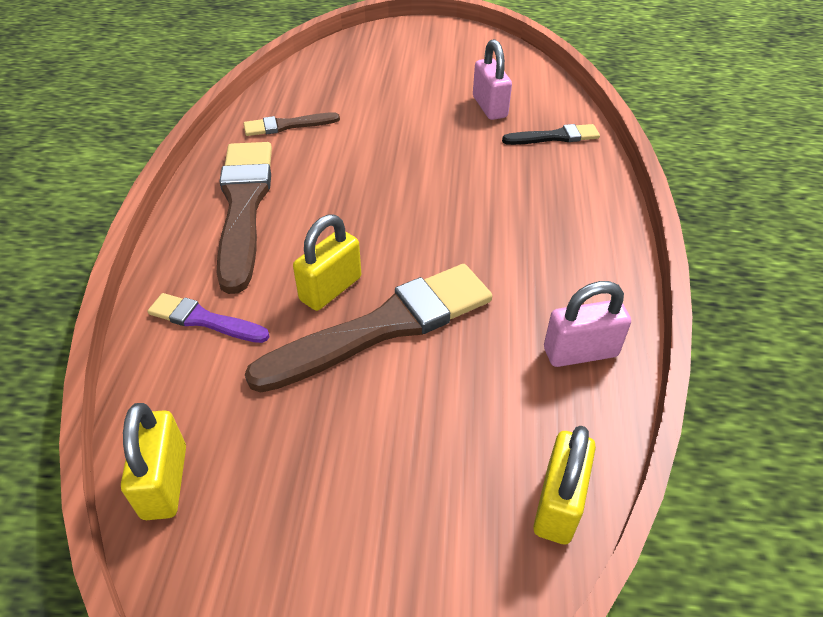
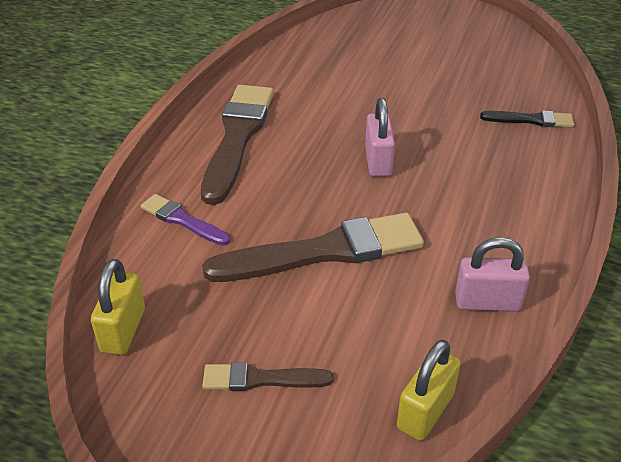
camera: 15 degrees right, 5 degrees down
(287, 125) = (292, 76): brown brush -> brown brush (261, 379)
(330, 289) = (290, 214): yellow padlock -> none
(489, 107) = (478, 85): pink padlock -> pink padlock (378, 162)

